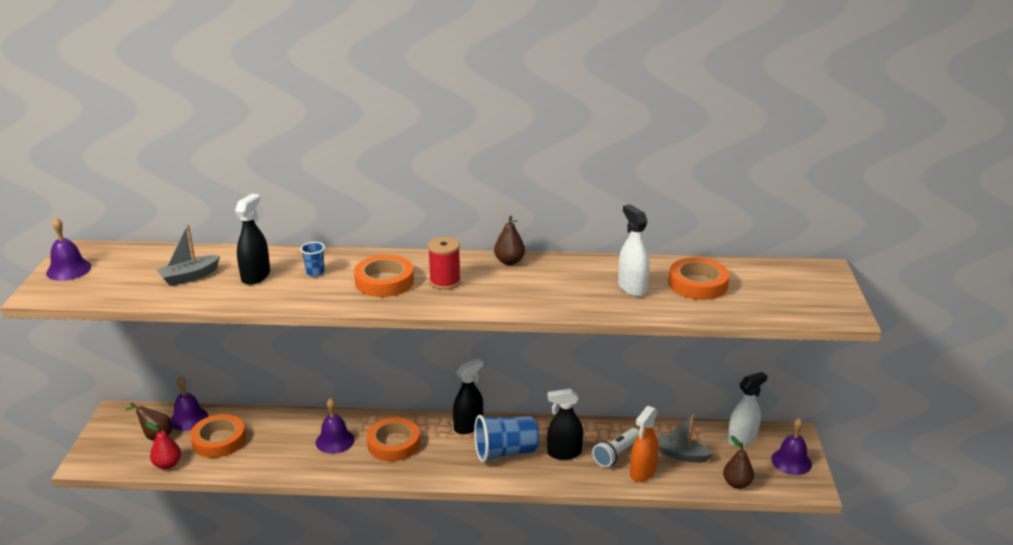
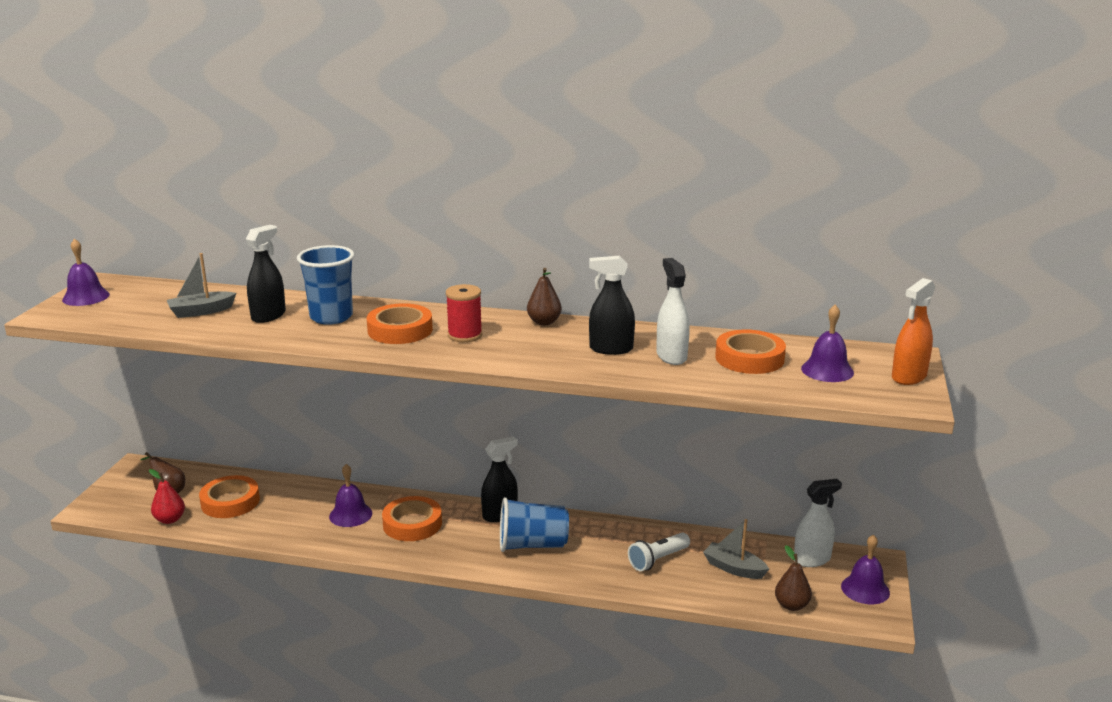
camera: 10 degrees right, 5 degrees down
(188, 418) = (207, 478): purple bell -> purple bell (827, 370)
(315, 272) = (331, 317): blue cup -> blue cup, size x2.11
(564, 453) = (598, 552): black spray bottle -> black spray bottle (611, 349)
(642, 472) = (683, 582): orange spray bottle -> orange spray bottle (909, 377)

